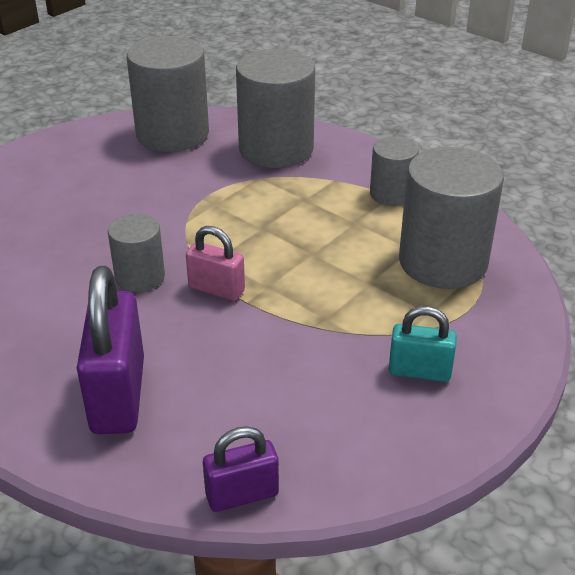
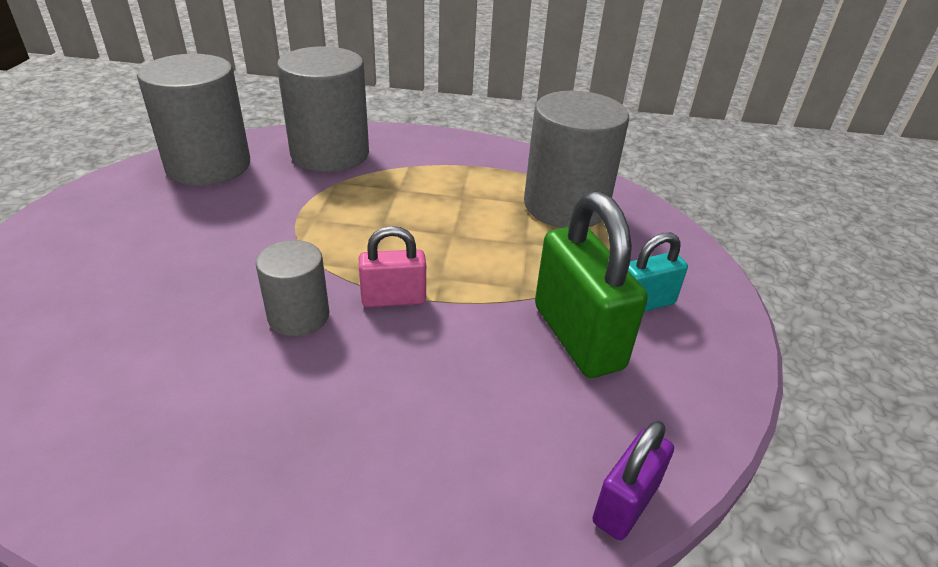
camera: 35 degrees left, 0 degrees up
(118, 395) = (392, 459): purple padlock -> none
(331, 373) = (577, 337): none -> green padlock
(391, 194) = (469, 164): grey cylinder -> none

